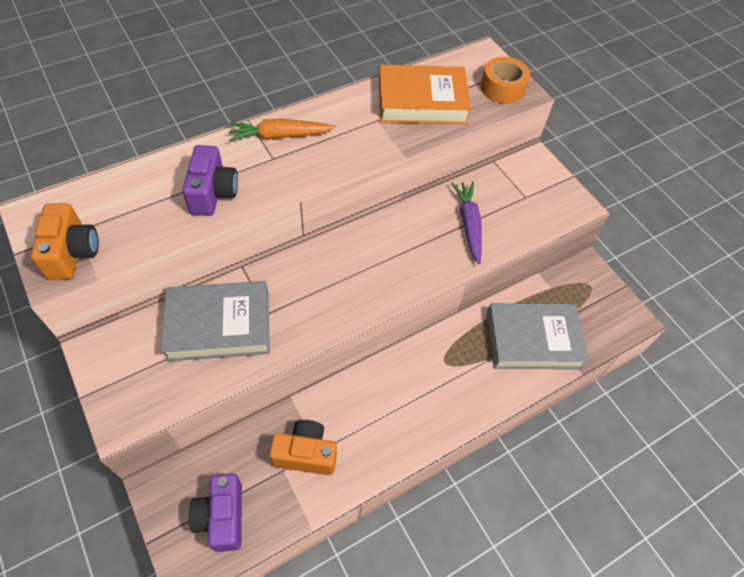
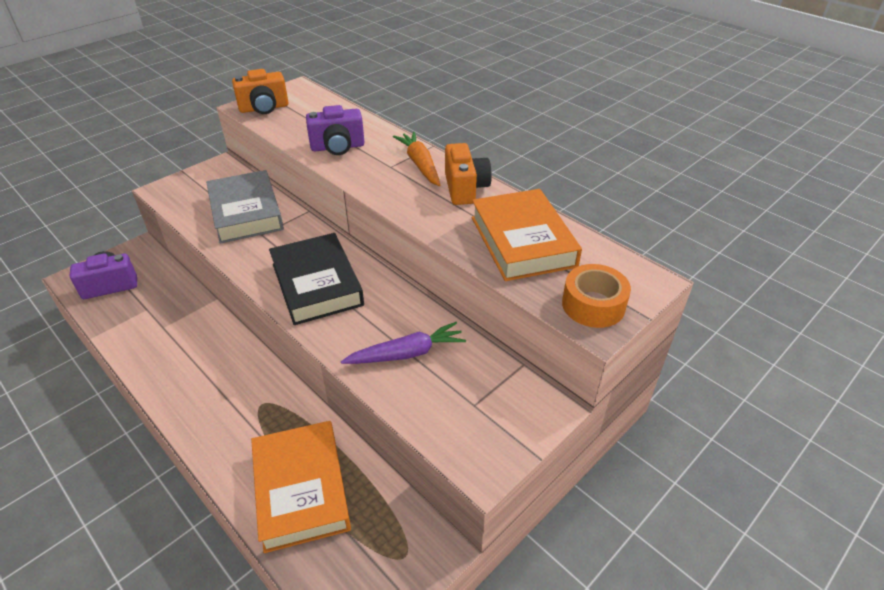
camera: 80 degrees right, 15 degrees down
(305, 454) = (160, 319): orange camera -> orange camera (465, 188)
(366, 273) = (317, 284): none -> black book
(533, 340) = (301, 489): grey book -> orange book

